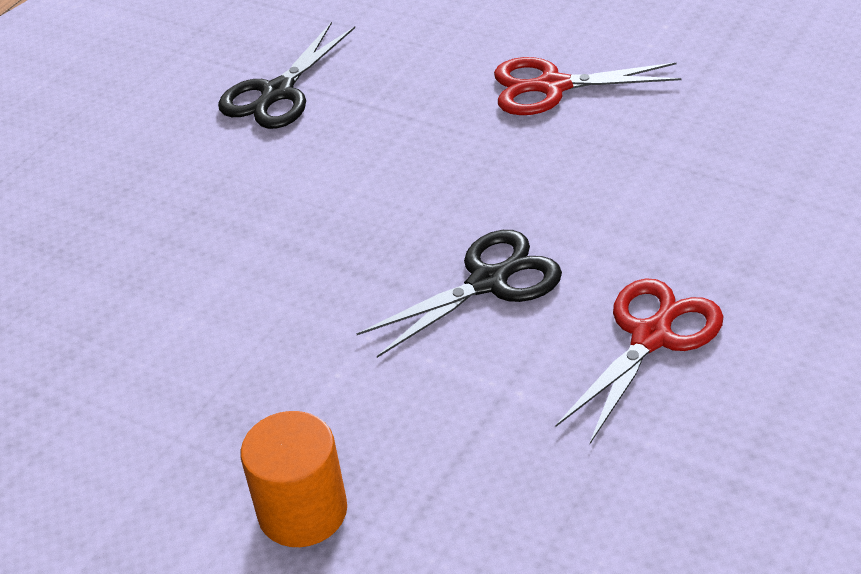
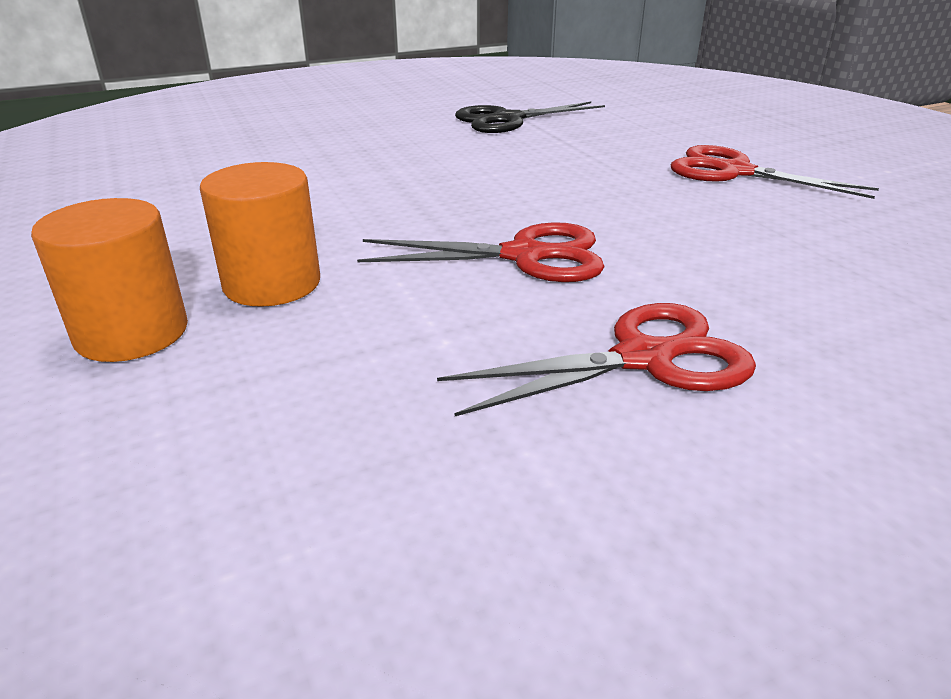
camera: 30 degrees right, 10 degrees down
(338, 414) = (272, 284): none -> orange cylinder
(489, 281) = (526, 256): black scissors -> red scissors

